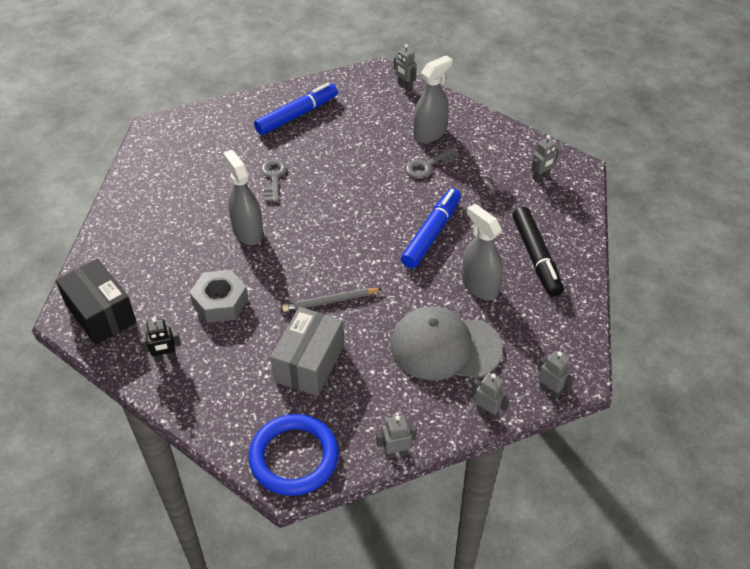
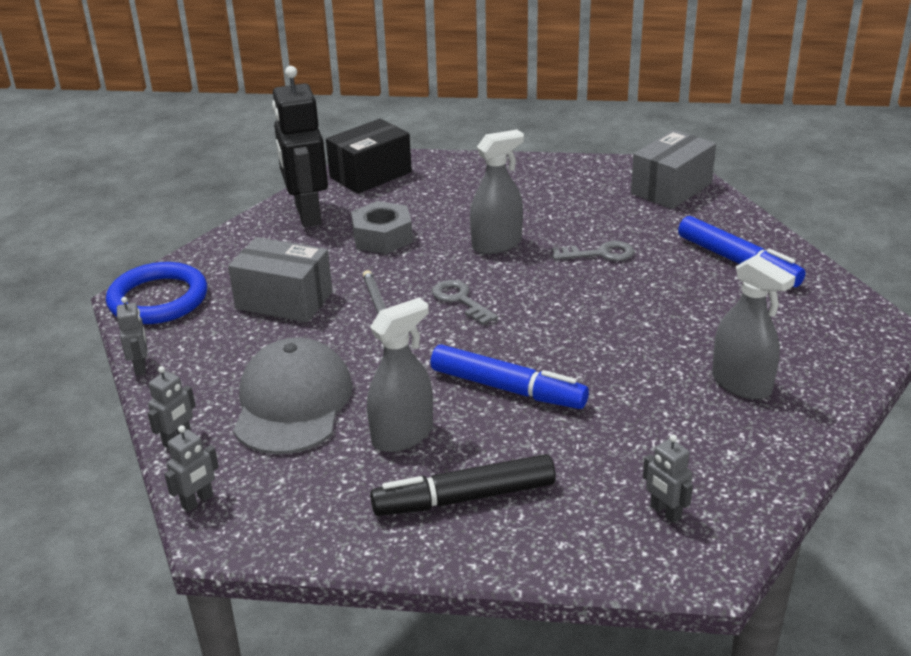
camera: 90 degrees right, 15 degrees down
(165, 358) = (307, 214): black robot -> black robot, size x2.26
(187, 132) = (671, 188): none -> grey box
(405, 86) = (858, 355): grey robot -> none
(427, 166) = (660, 382): grey key -> grey key (460, 300)

